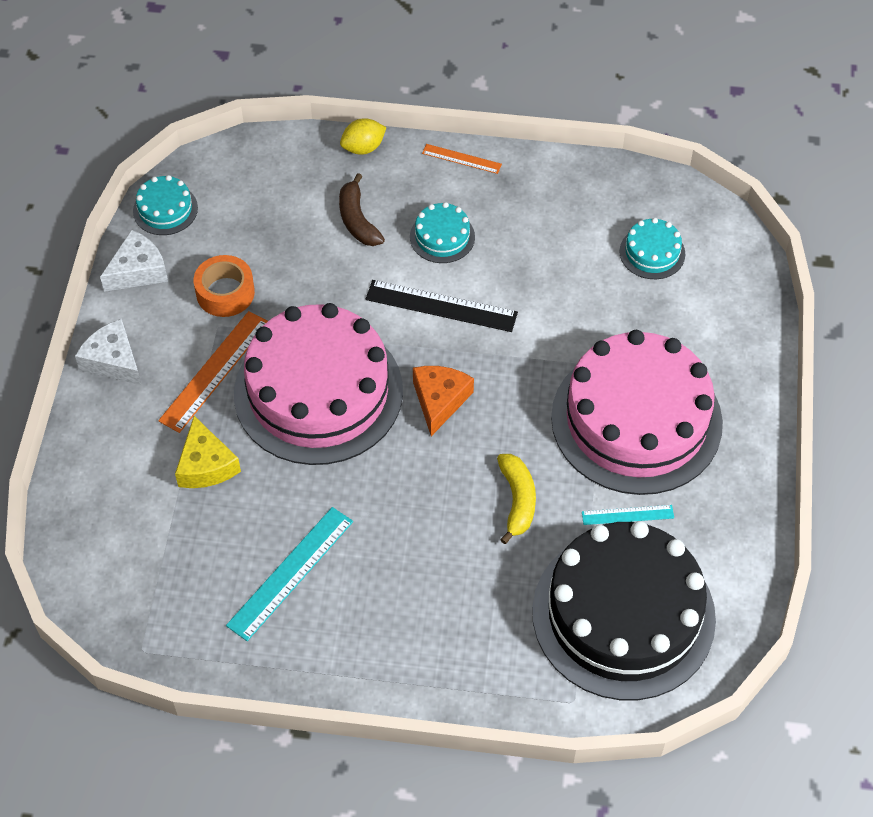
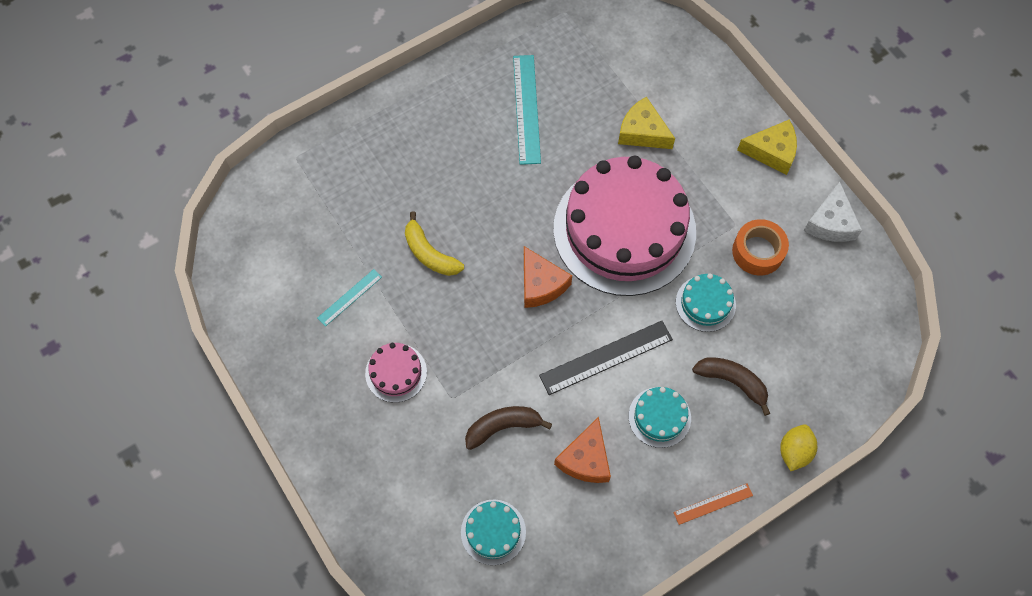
camera: 140 degrees right, 10 degrees up
(113, 361) = (771, 151): white cheese -> yellow cheese
(165, 209) = (868, 282): turquoise cake -> turquoise cake (705, 303)
(215, 371) = (703, 193): orange ruler -> none
(531, 250) = (585, 459): none -> orange cheese
(578, 316) = (503, 427): none -> brown banana
(623, 615) = (303, 229): black cake -> none
(636, 420) = (396, 372): pink cake -> pink cake, size x0.41

